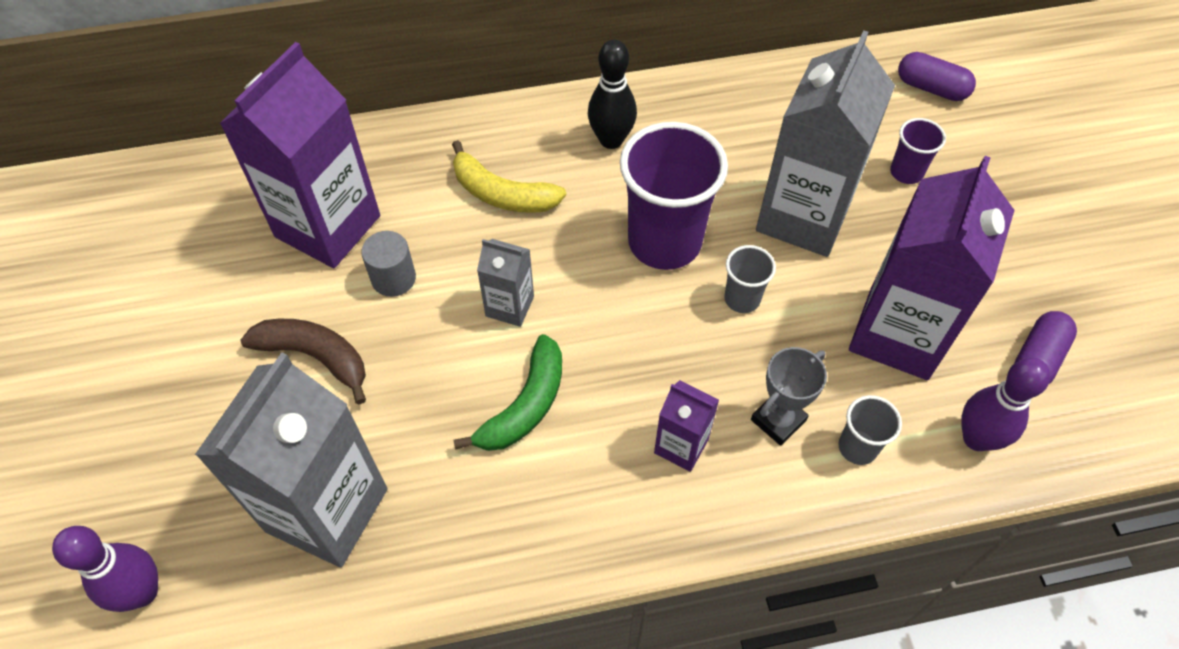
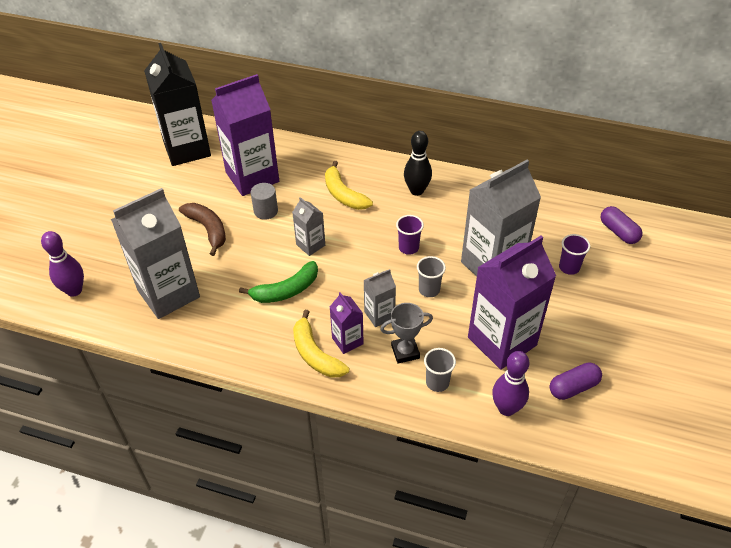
camera: 30 degrees right, 10 degrees down
(173, 222) = (187, 149): none -> black carton
(648, 494) = (315, 354): none -> yellow banana
(664, 242) = (408, 248): purple cup -> purple cup, size x0.47
(698, 377) = (379, 315): none -> grey carton

